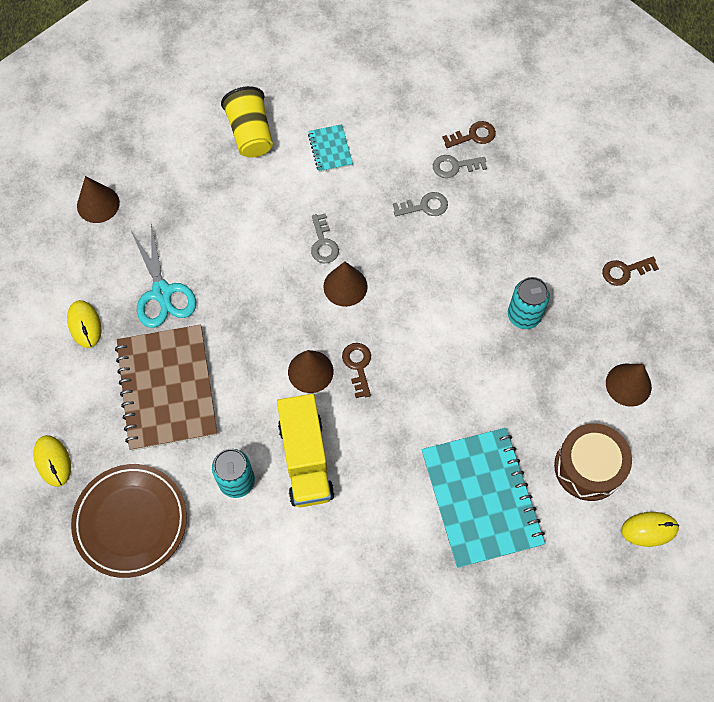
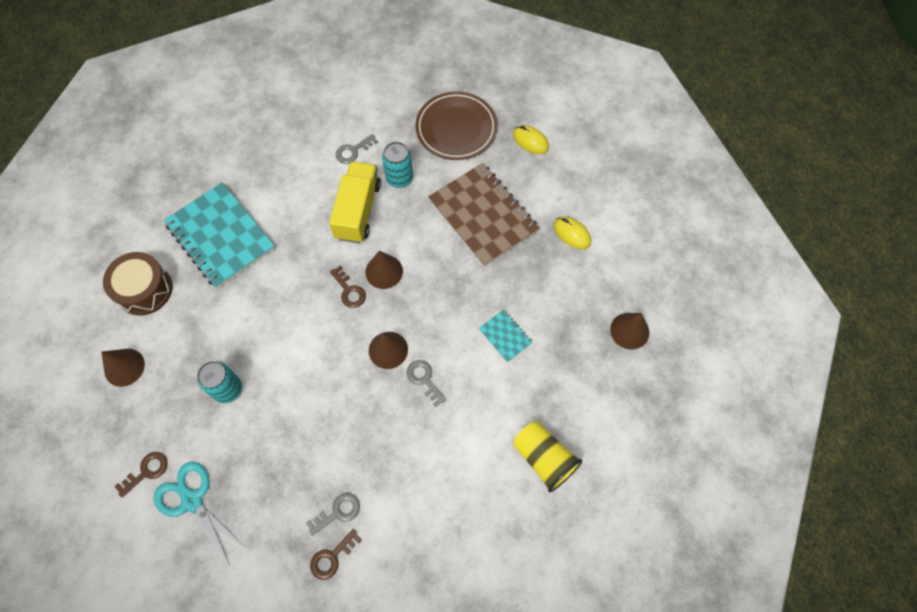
camera: 155 degrees right, 0 degrees up
(162, 292) = (530, 282): turquoise scissors -> turquoise scissors (192, 501)
(305, 459) = (358, 211): yellow truck -> yellow truck turned 45 degrees clockwise
(330, 149) = (462, 476): turquoise notebook -> turquoise notebook (505, 336)
(425, 206) = (350, 456): grey key -> grey key (353, 151)
(649, 529) = (89, 265): yellow mouse -> none

